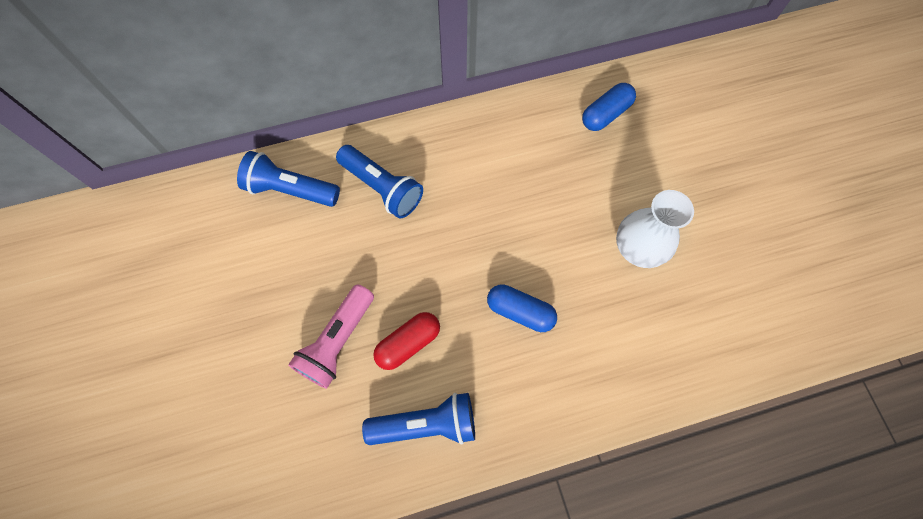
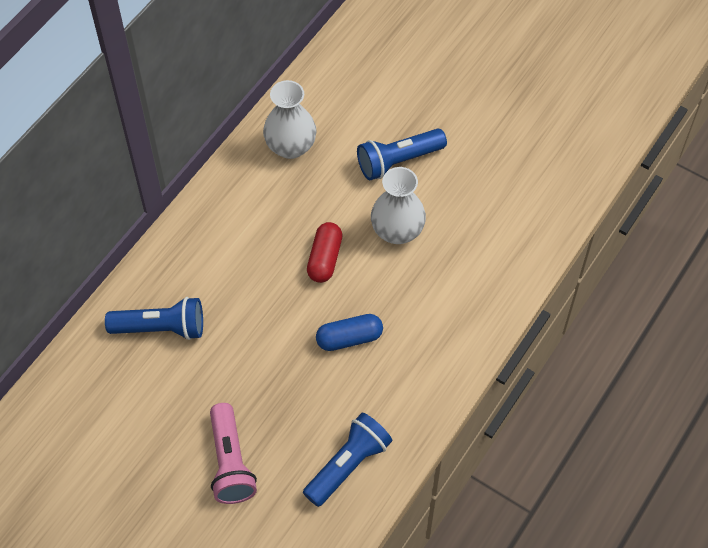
camera: 40 degrees left, 10 degrees down
(291, 190) = (85, 384): blue flashlight -> blue flashlight (398, 161)
(408, 343) = (286, 422): red capsule -> red capsule (324, 259)
(605, 114) = (290, 146): blue capsule -> white vase

